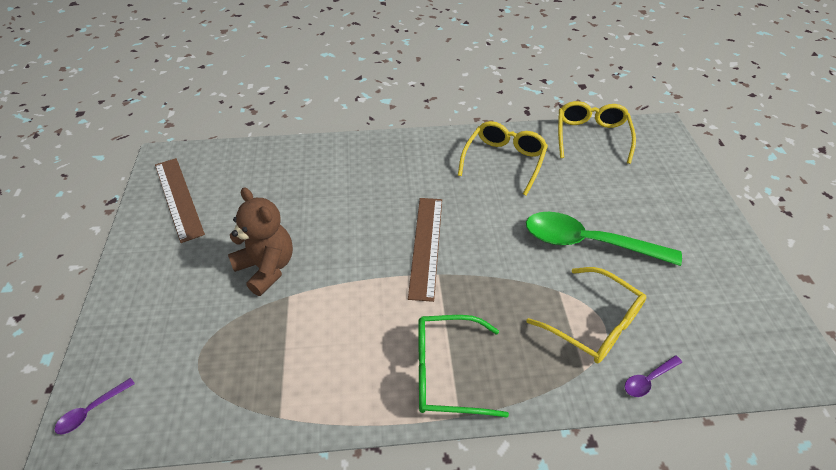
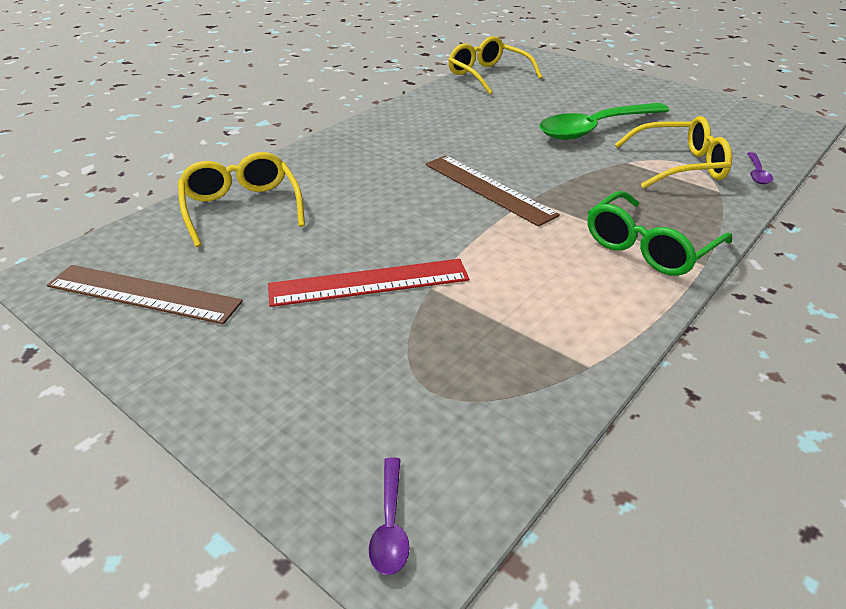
camera: 45 degrees left, 10 degrees down
(267, 268) = (369, 283): brown teddy bear -> red ruler
(504, 161) = (450, 113): yellow glasses -> yellow glasses (241, 208)

